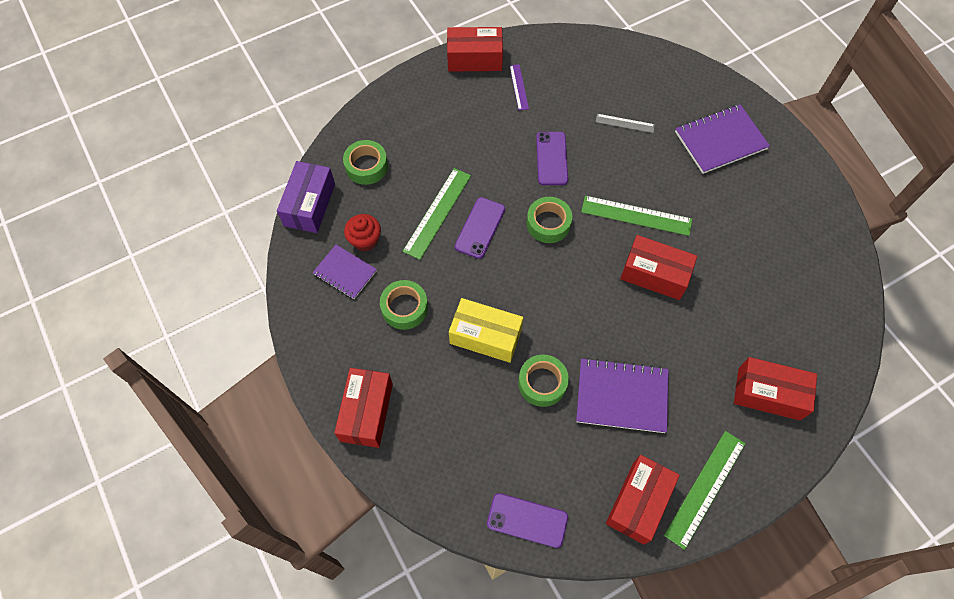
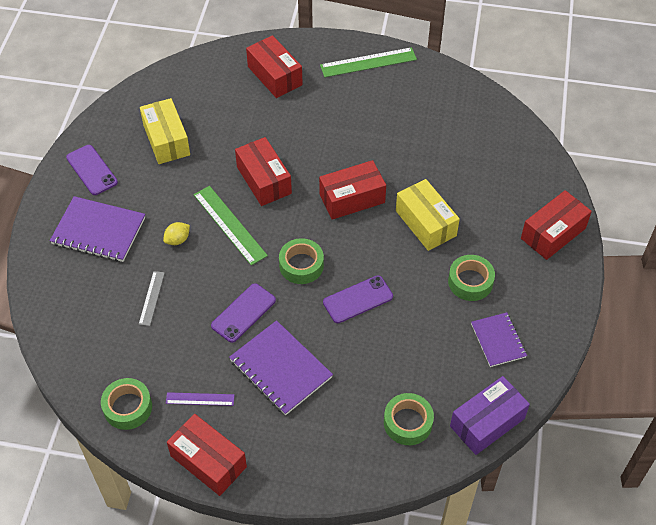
camera: 140 degrees left, 10 degrees down
(365, 240) = (461, 355): red cupcake -> none
(437, 213) = (381, 335): green ruler -> none
(519, 87) = (200, 399): purple ruler -> purple ruler turned 60 degrees clockwise
(527, 520) = (492, 114): purple phone -> purple phone (92, 170)
(542, 383) = (413, 171): green tape -> green tape (128, 407)
(621, 396) = (368, 132): purple notebook -> purple notebook (280, 369)
(625, 123) = (152, 298): grey ruler -> grey ruler turned 45 degrees clockwise
(638, 502) = (415, 80): red box -> red box (352, 198)
(659, 175) = (177, 240): none -> yellow lemon
(771, 250) = (166, 140): none -> yellow box

